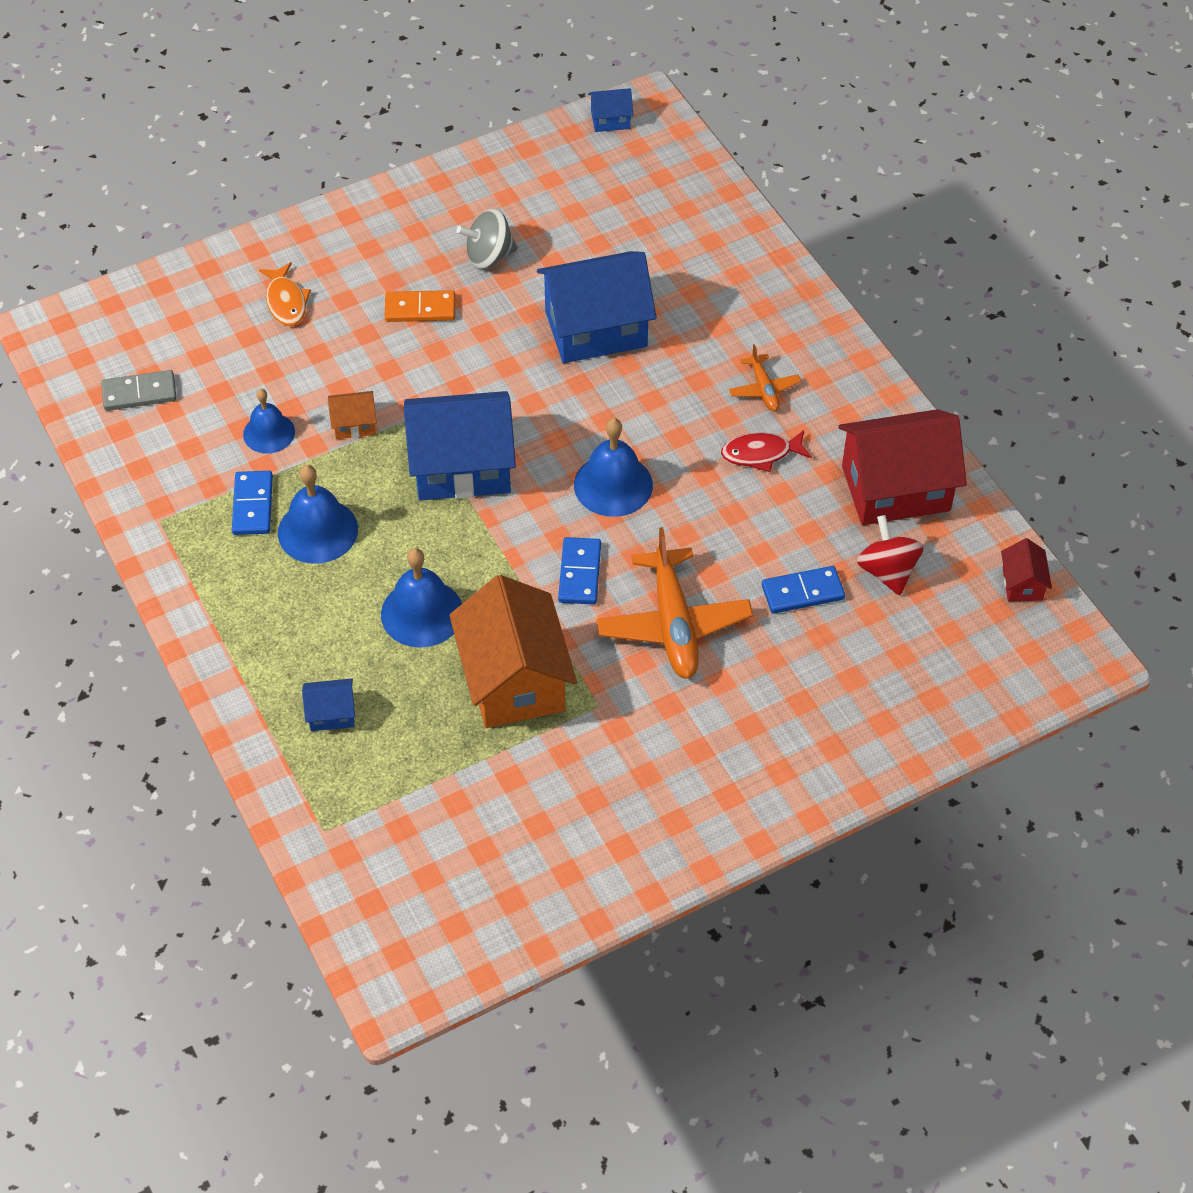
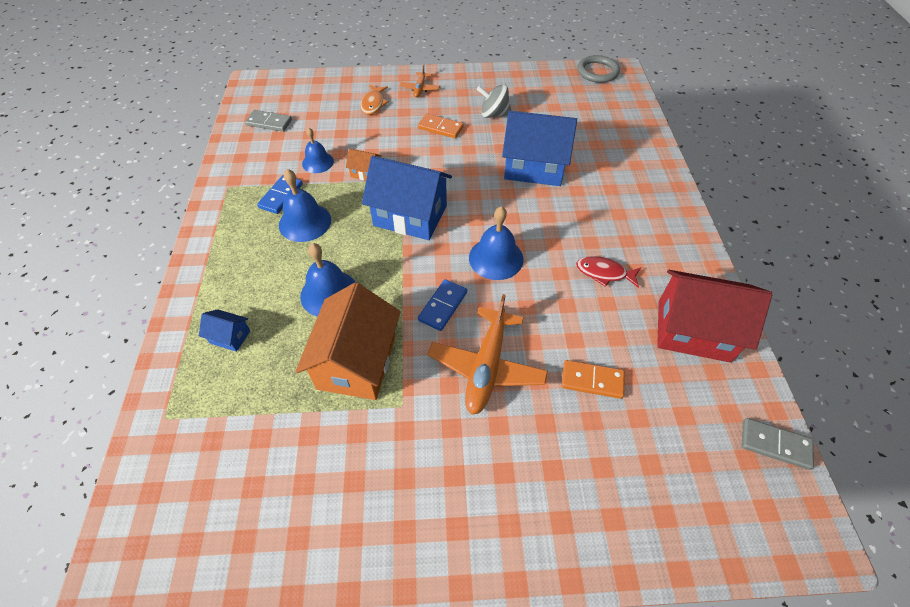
camera: 25 degrees right, 0 degrees up
(610, 120) = (597, 72): blue house -> grey ring
(764, 389) = (624, 234): orange plane -> orange plane (420, 89)
(802, 592) = (592, 380): blue domino -> orange domino
(887, 571) = (664, 390): red spinning top -> none
(1022, 584) = (775, 444): red house -> grey domino

